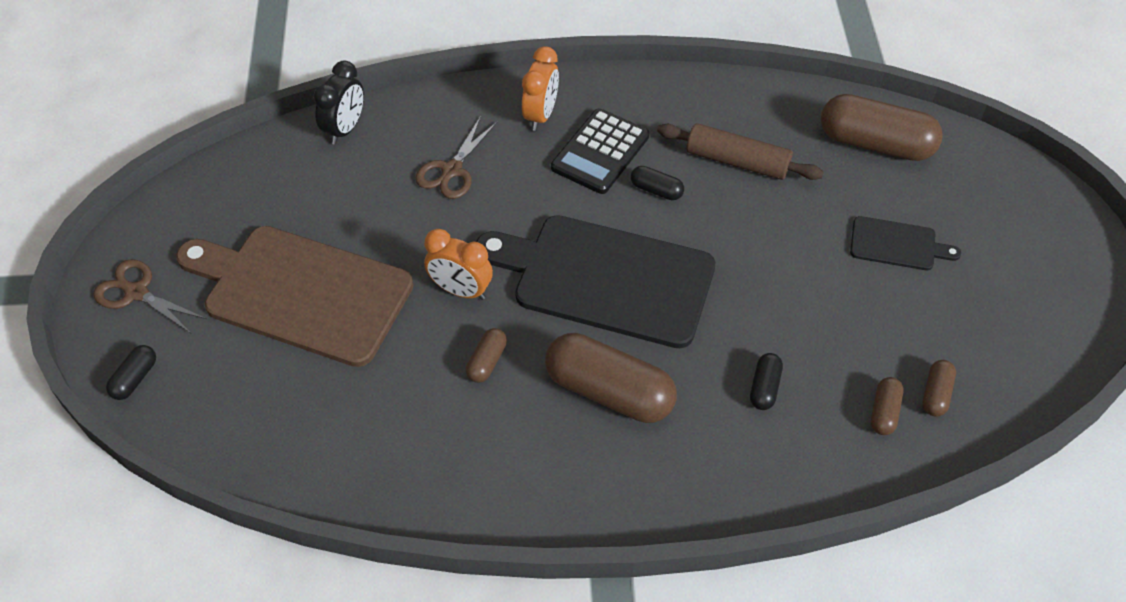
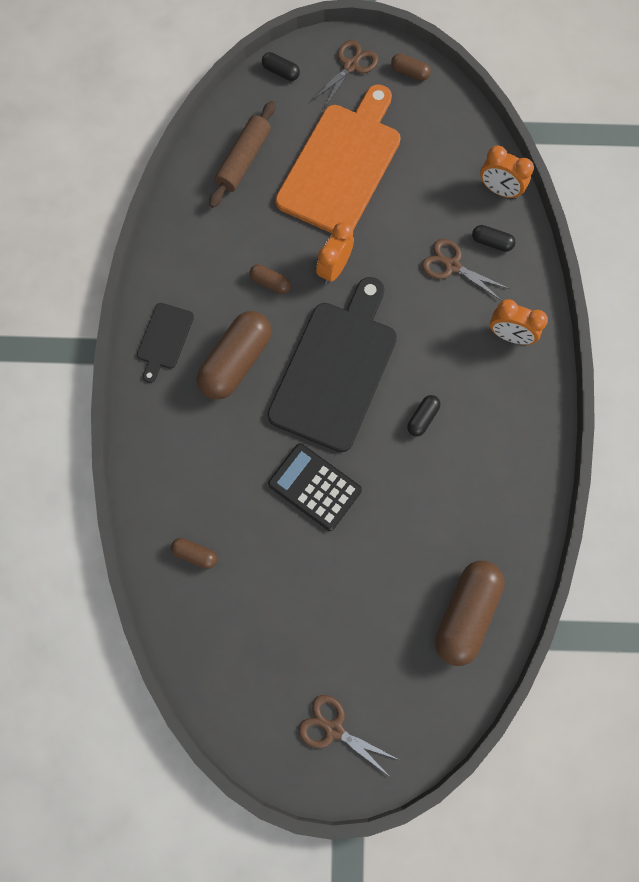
camera: 95 degrees right, 20 degrees up
(301, 292) = (341, 165): brown cutting board -> orange cutting board
(345, 129) = (499, 190): black clock -> orange clock
(600, 152) = (466, 378): black calculator -> black calculator (315, 487)
(737, 161) = (450, 488): brown rolling pin -> brown rolling pin (243, 160)
(764, 387) = (226, 470): black capsule -> black capsule (492, 242)
(897, 244) = (351, 604): black cutting board -> black cutting board (164, 339)
(936, 394) = (205, 598): brown capsule -> brown capsule (409, 72)
(1041, 252) = (334, 729): none -> brown scissors

